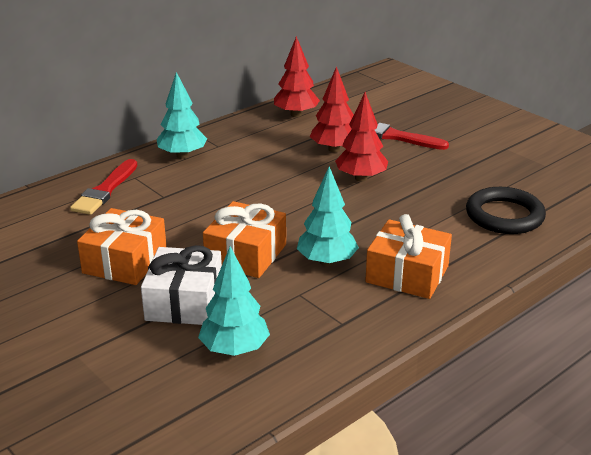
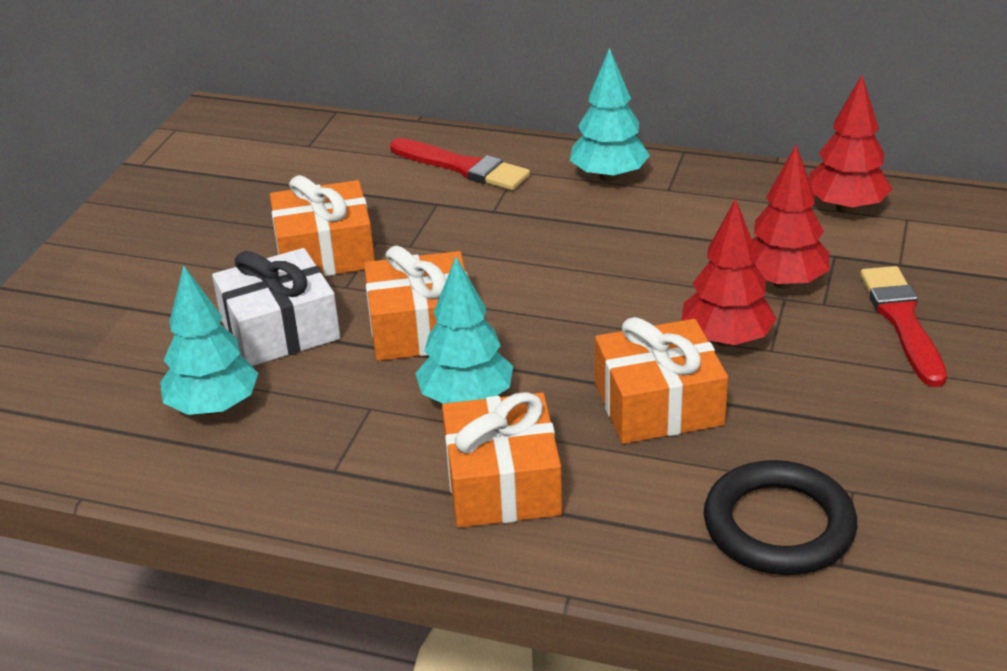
camera: 60 degrees right, 5 degrees up
(105, 190) = (463, 167): red brush -> red brush turned 135 degrees counterclockwise
(390, 212) = (658, 404): none -> orange gift

